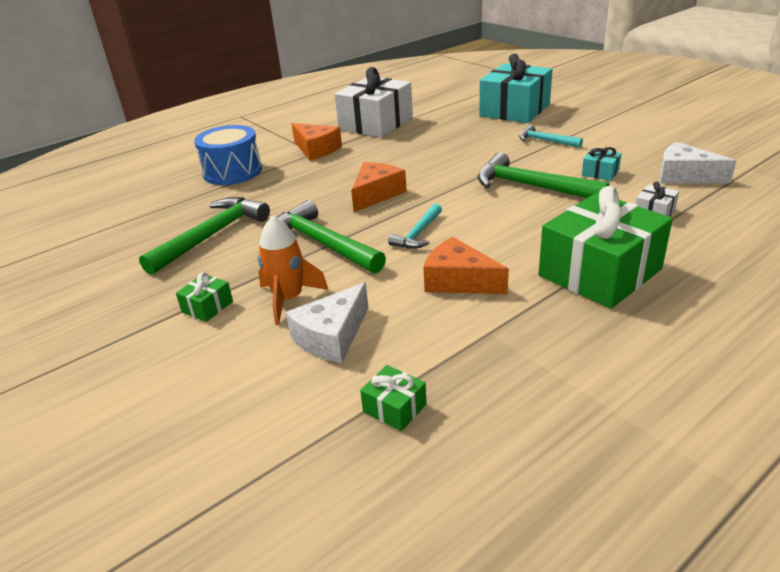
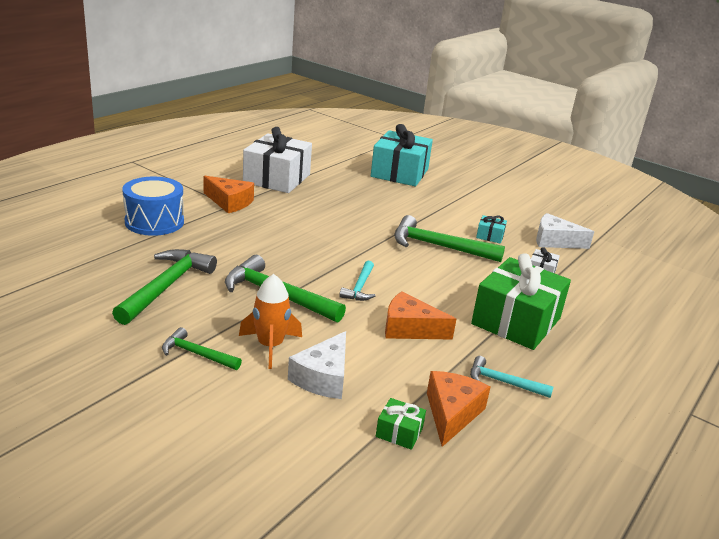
camera: 20 degrees left, 5 degrees down
(207, 307) = (197, 354): green gift -> green hammer
(376, 194) = (307, 249): orange cheese -> orange cheese (451, 413)
(545, 141) = (436, 204): turquoise hammer -> turquoise hammer (503, 382)

